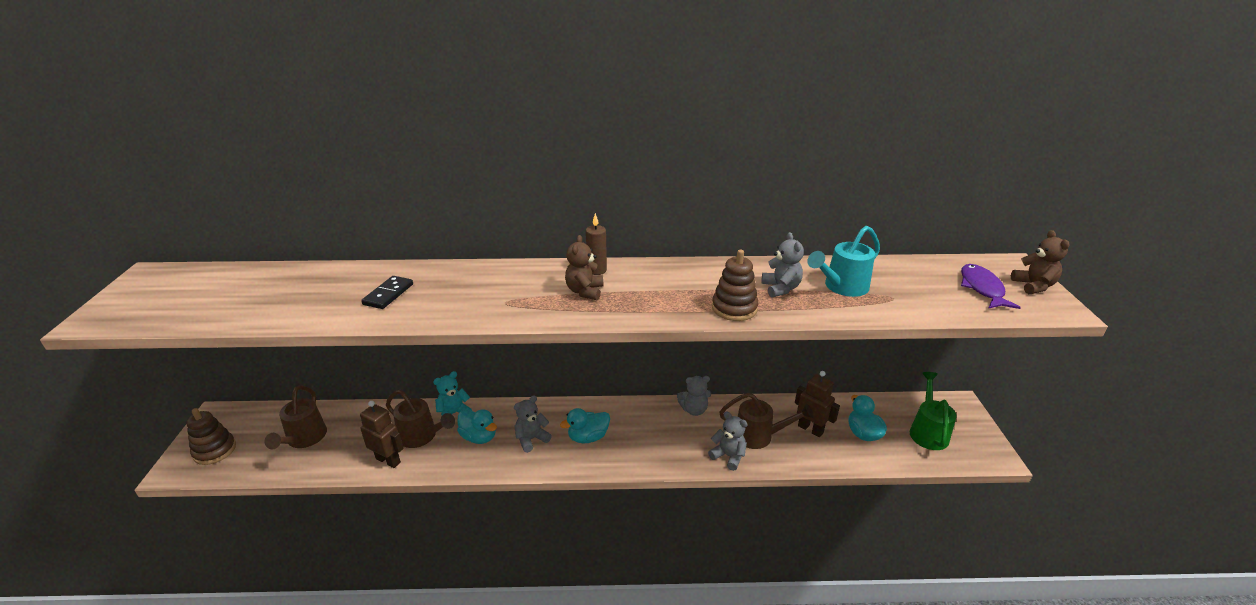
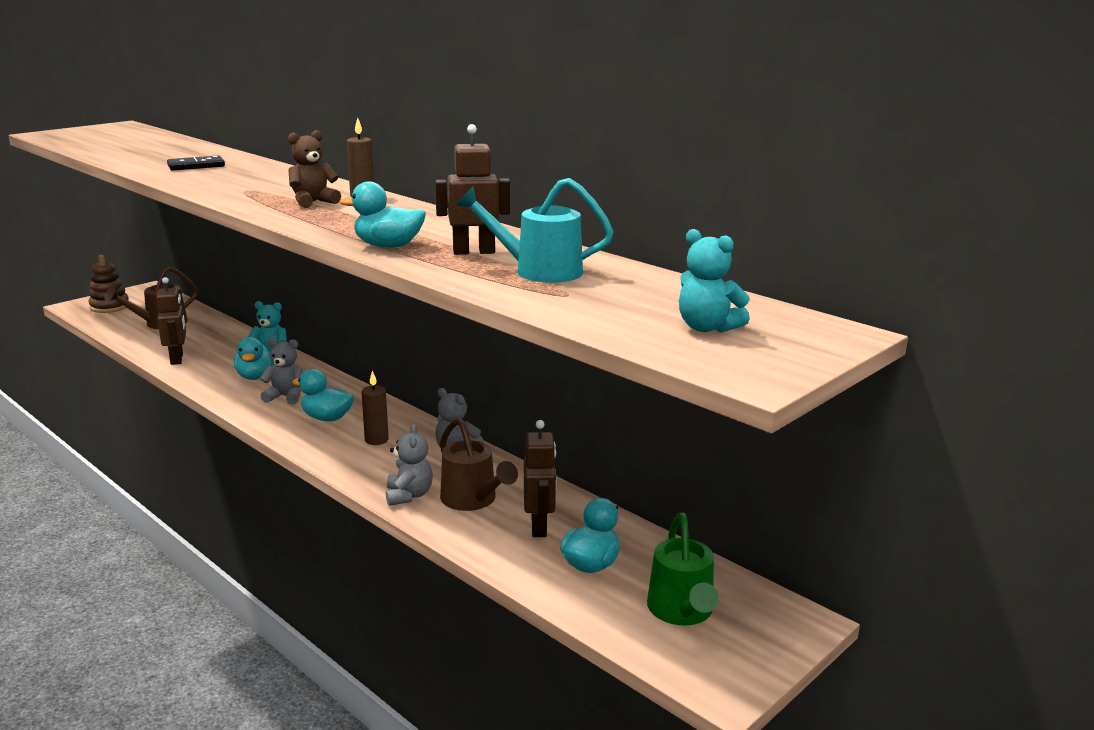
camera: 45 degrees right, 10 degrees down
(421, 436) = (223, 357): brown watering can -> none
(644, 433) = (376, 440): none -> brown candle
(734, 308) = (388, 246): brown stacking toy -> turquoise duck
(780, 288) = (474, 252): grey teddy bear -> brown robot
(927, 431) = (682, 612): green watering can -> green watering can turned 120 degrees clockwise
(982, 288) = (707, 328): purple fish -> turquoise teddy bear
(1033, 286) = (793, 352): brown teddy bear -> none

